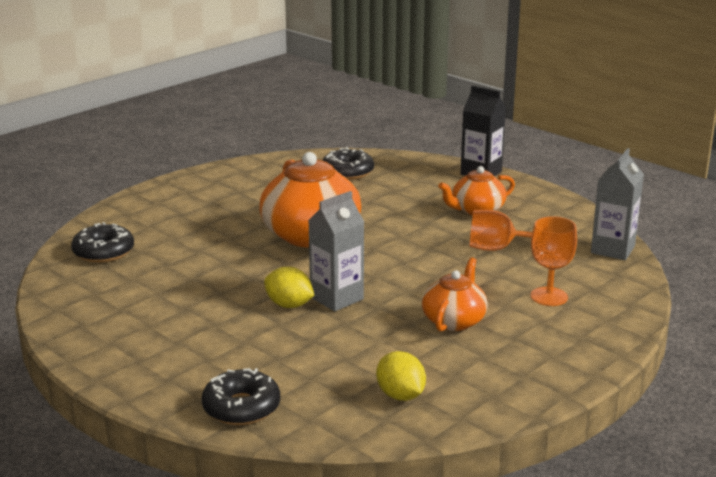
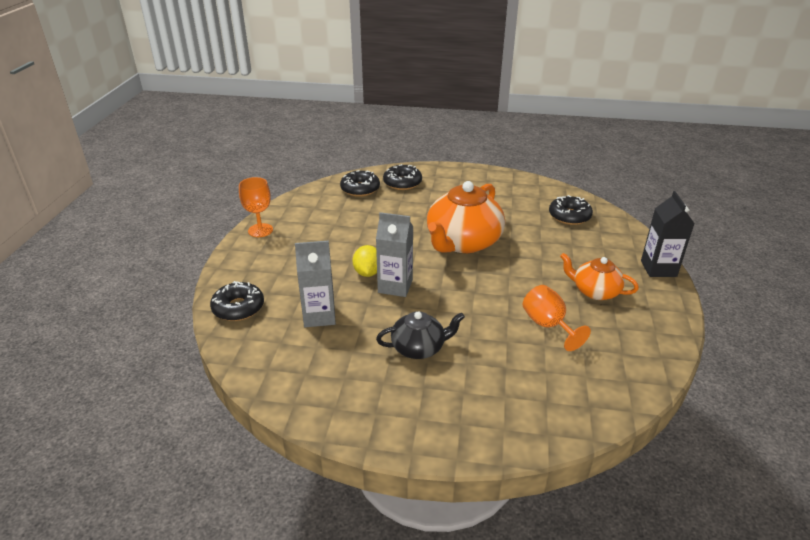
camera: 55 degrees right, 10 degrees up
(136, 224) = (402, 183): none -> black donut
(400, 395) = (300, 364): yellow lemon -> none
(454, 320) = (419, 348): orange teapot -> black teapot
(549, 296) = (505, 381): orange goblet -> orange goblet (260, 230)
(612, 249) = (629, 388): grey carton -> grey carton (319, 316)

